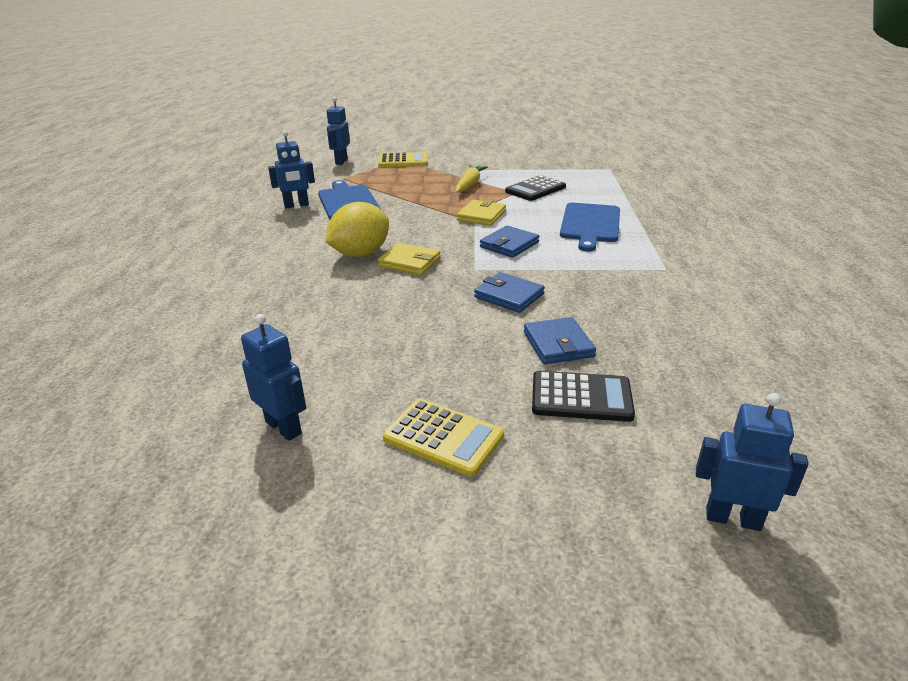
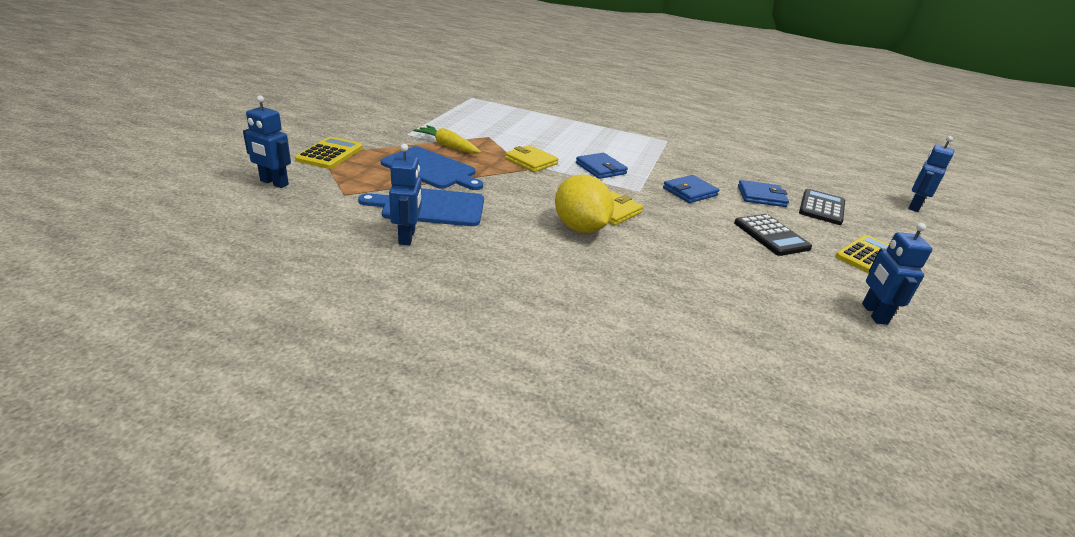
camera: 75 degrees left, 0 degrees up
(284, 427) = (873, 314): blue robot -> blue robot turned 60 degrees counterclockwise
(535, 189) = (490, 129): black calculator -> black calculator (771, 235)
(590, 224) = (581, 135): blue cutting board -> blue cutting board (431, 169)

